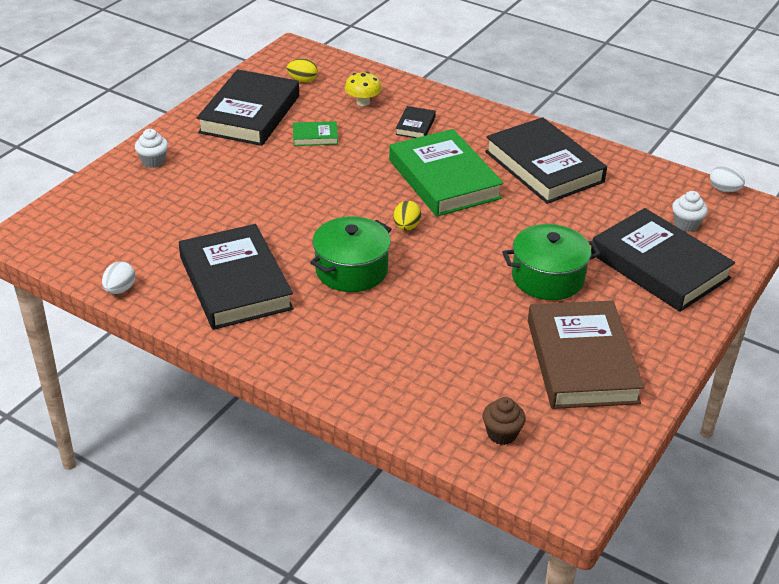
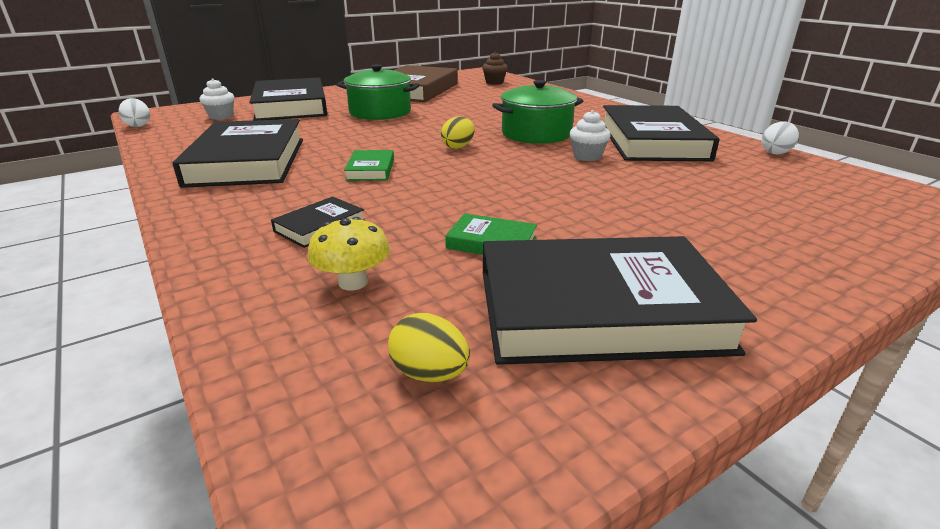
camera: 155 degrees left, 10 degrees down
(153, 161) = (795, 260): white cupcake -> white cupcake (587, 156)
(250, 114) = (598, 309): black book -> black book turned 45 degrees clockwise
(444, 179) = (370, 169): green book -> green book, size x0.44

